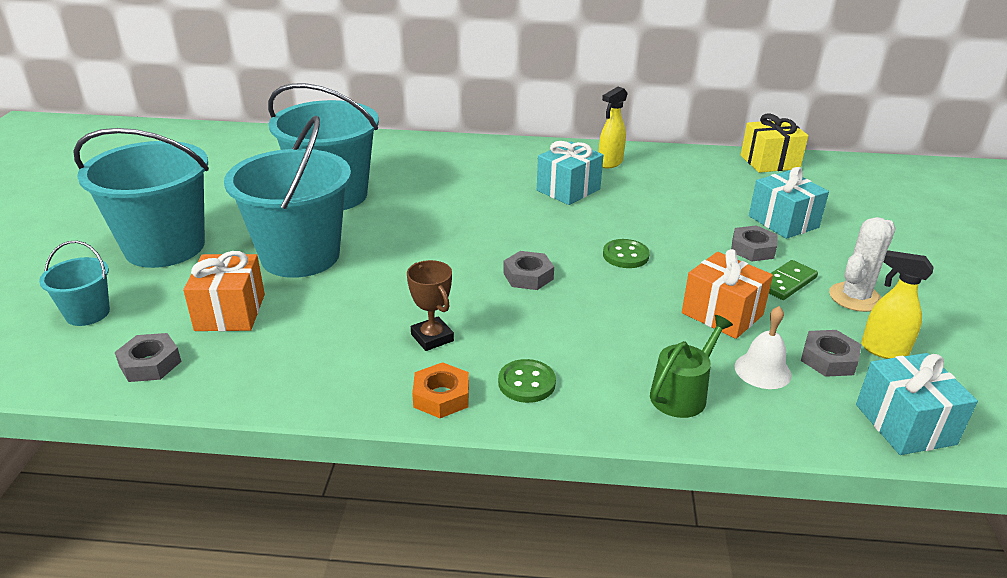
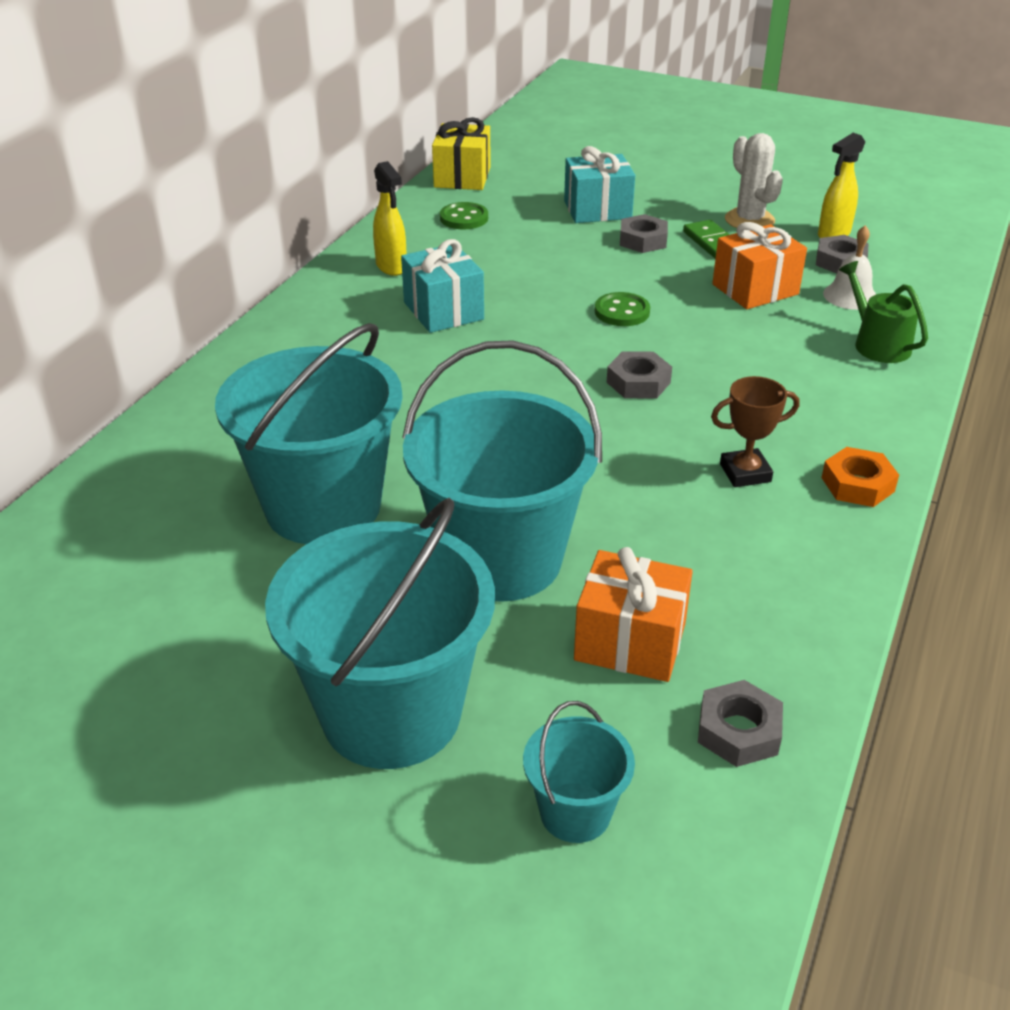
camera: 70 degrees left, 5 degrees up
(526, 383) = (844, 425): green button -> green button (464, 218)
(905, 424) = (932, 259): turquoise gift -> none

